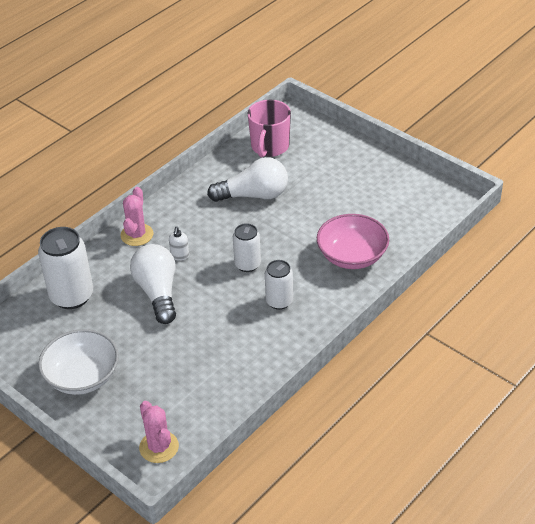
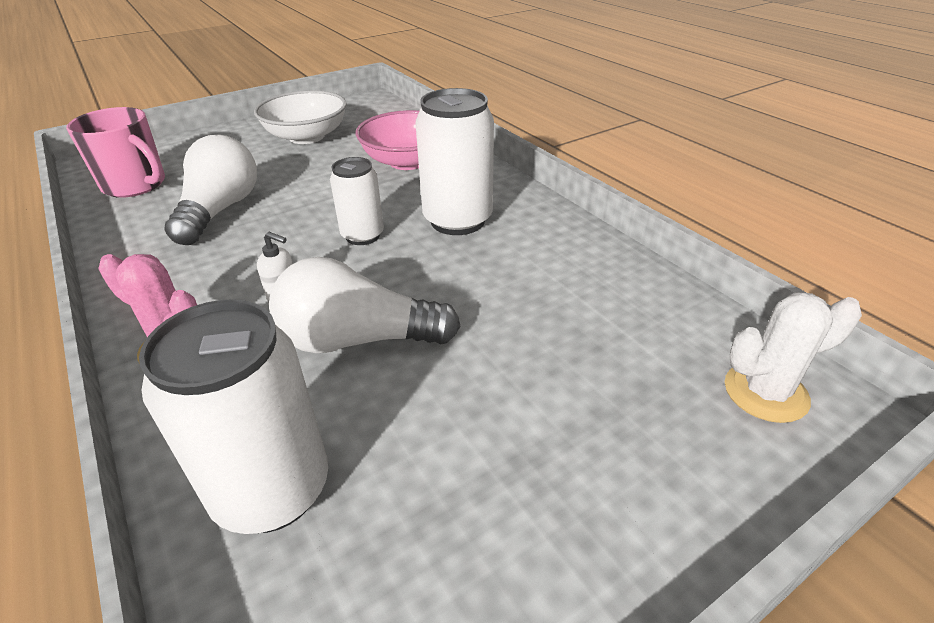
camera: 75 degrees left, 5 degrees down
(82, 376) = (553, 502): white bowl -> white bowl (307, 136)
(159, 447) = (765, 392): pink cactus -> white cactus
(279, 301) = (457, 220): white can -> white can, size x1.65

